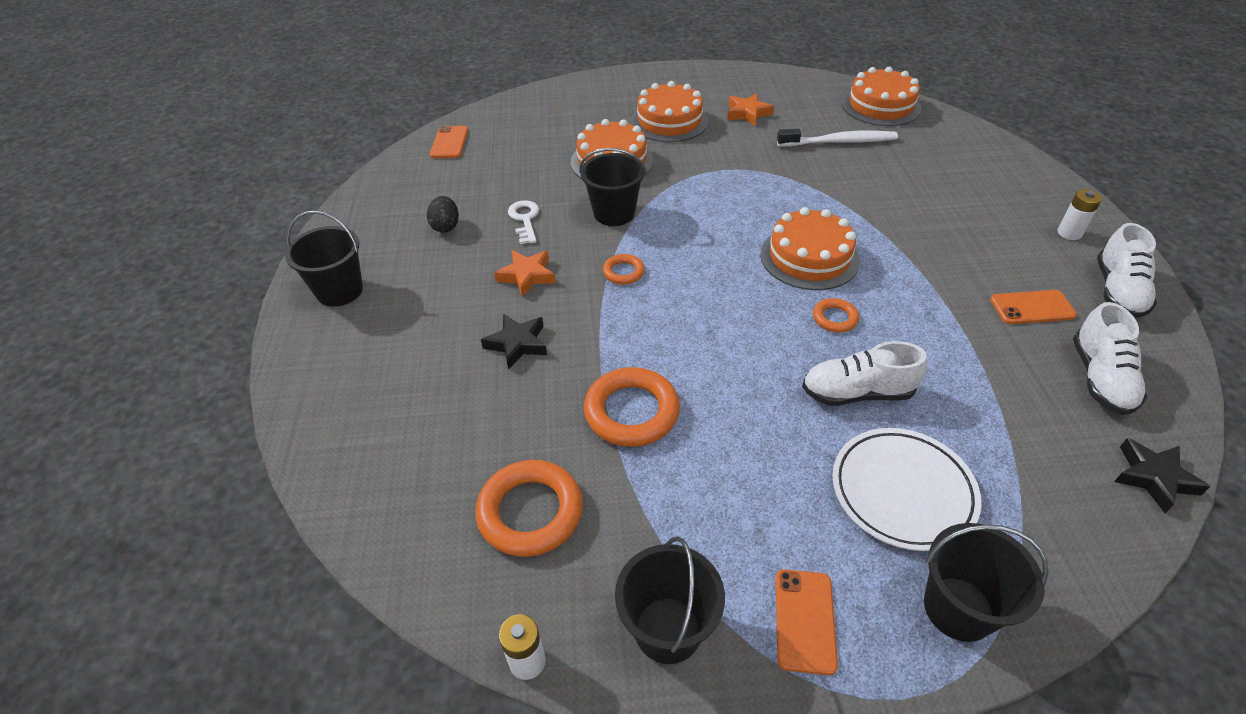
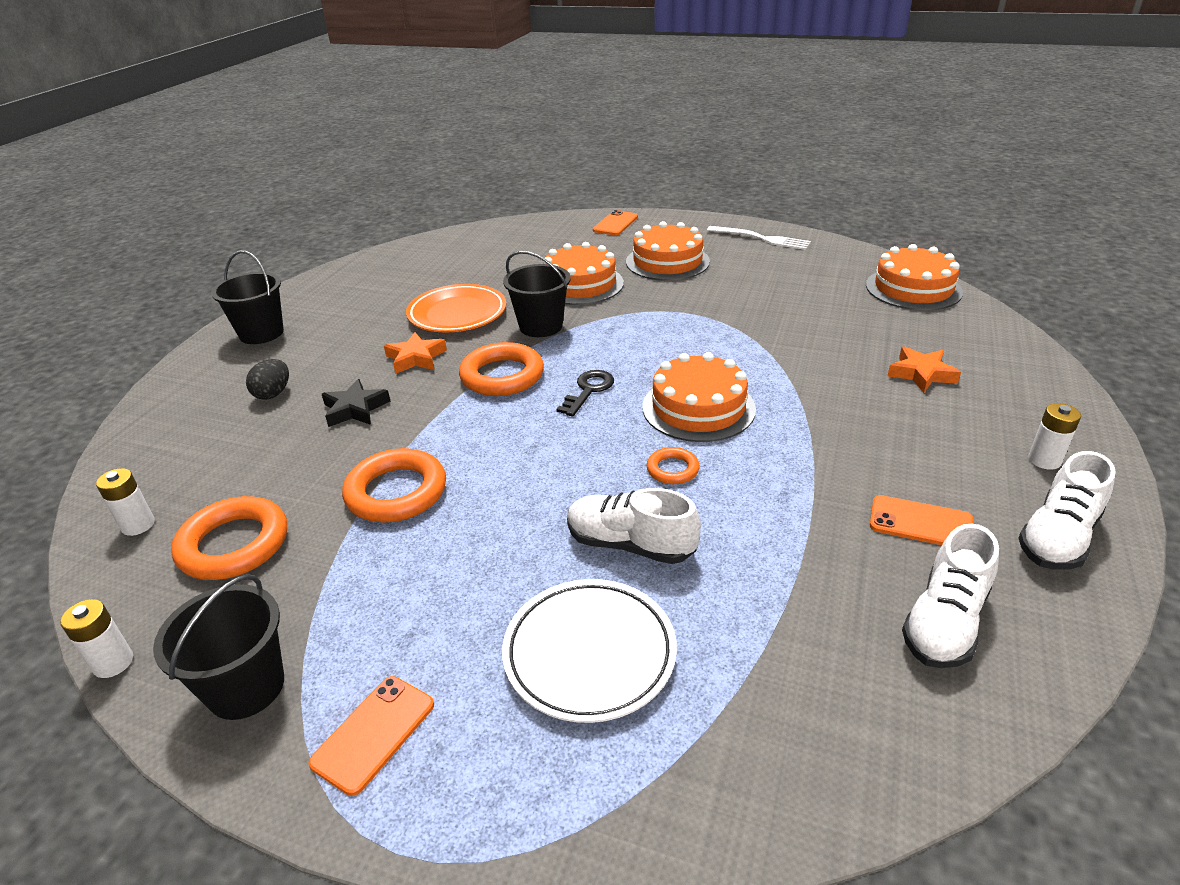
camera: 25 degrees right, 10 degrees down
(414, 528) = (138, 525): none -> white battery
(446, 226) = (388, 305): black egg -> black egg (273, 393)
(449, 142) = (453, 243): orange phone -> orange phone (615, 224)
(525, 219) = (457, 314): white key -> orange plate
(623, 272) = (502, 376): orange ring -> orange ring, size x1.91
(709, 266) = (588, 390): none -> black key
(729, 81) = (762, 238): none -> white fork
(748, 113) = (754, 269): orange star -> orange star (921, 374)
(839, 142) = (832, 312): white toothbrush -> none
(958, 608) = (541, 792): black bucket -> none
(1153, 477) = (919, 754): black star -> none

